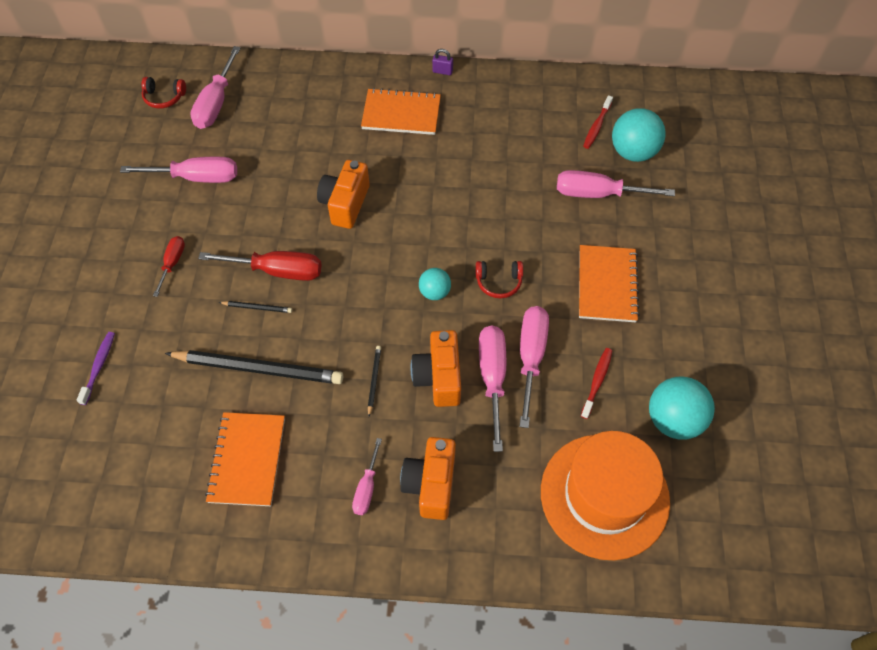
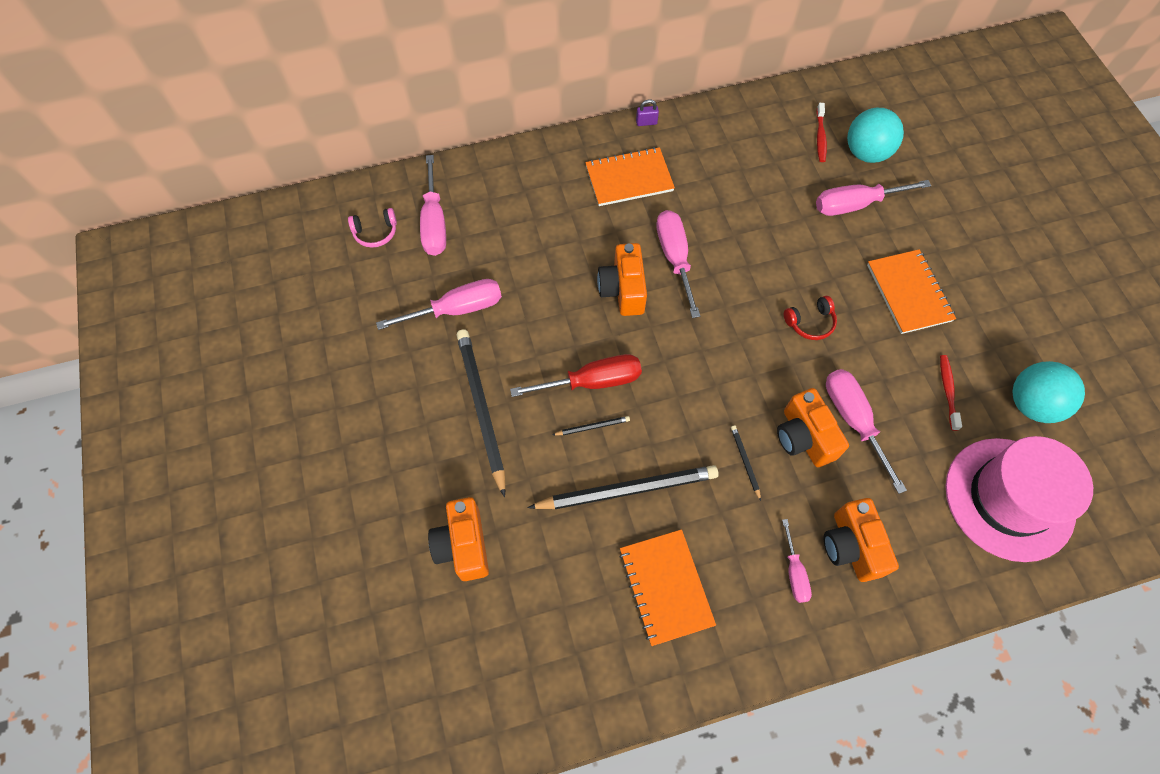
camera: 20 degrees left, 5 degrees up
(99, 366) = (463, 545): purple toothbrush -> orange camera
(164, 97) = (375, 232): red headphones -> pink headphones
(172, 263) = (481, 409): red screwdriver -> black pencil
(434, 292) = (756, 353): turquoise ball -> none
(531, 357) = (877, 388): pink screwdriver -> pink screwdriver (675, 258)
(604, 495) = (1009, 498): orange hat -> pink hat

